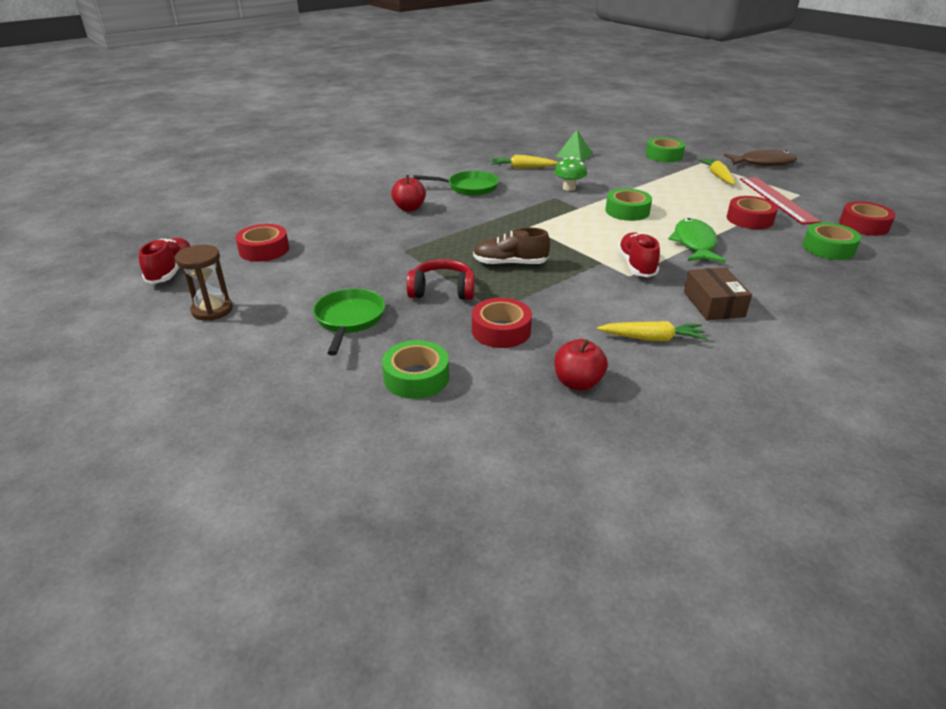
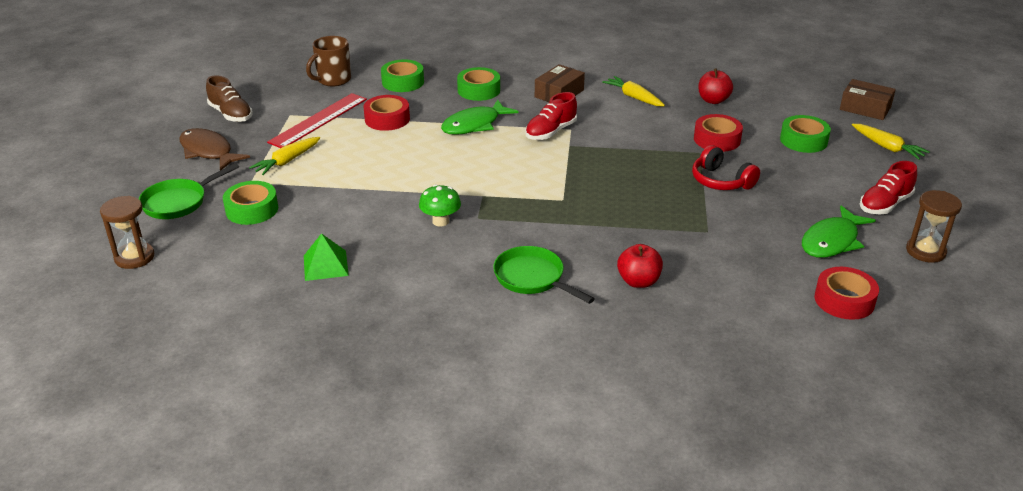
camera: 135 degrees left, 0 degrees up
(171, 271) = (956, 318): red shoe -> red shoe (885, 204)
(301, 284) = (832, 241): none -> green fish
(349, 320) = (815, 192): green pan -> green pan (178, 202)
(387, 489) = (865, 108): none -> brown box
(510, 264) = (637, 176): brown shoe -> brown shoe (231, 114)
(522, 168) = (422, 277): yellow carrot -> yellow carrot (887, 147)
(627, 211) = (453, 171): green tape -> green tape (478, 90)
(651, 129) = (134, 257): none -> brown hourglass
(863, 225) = (333, 80): red tape -> brown mug

